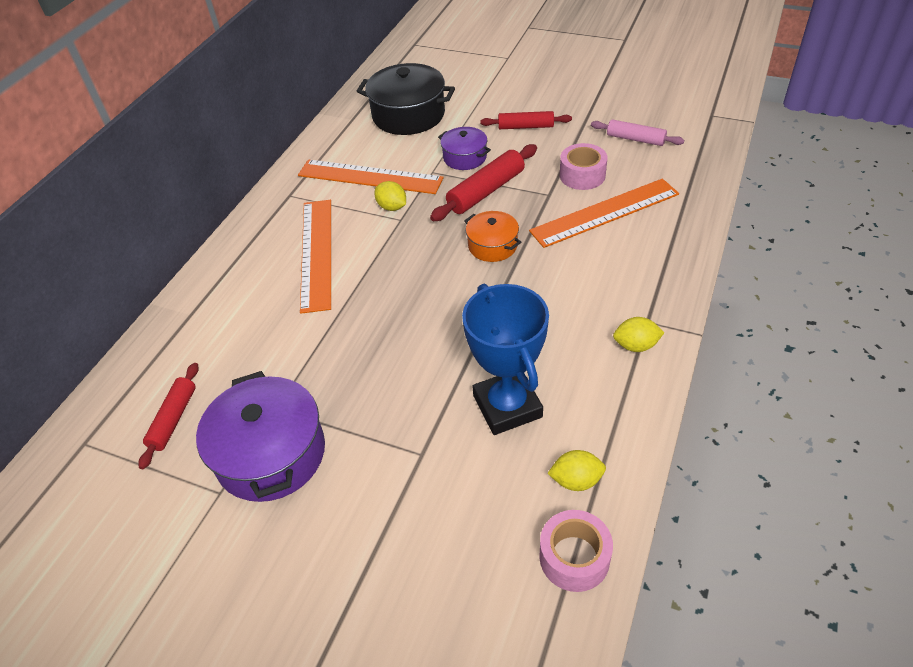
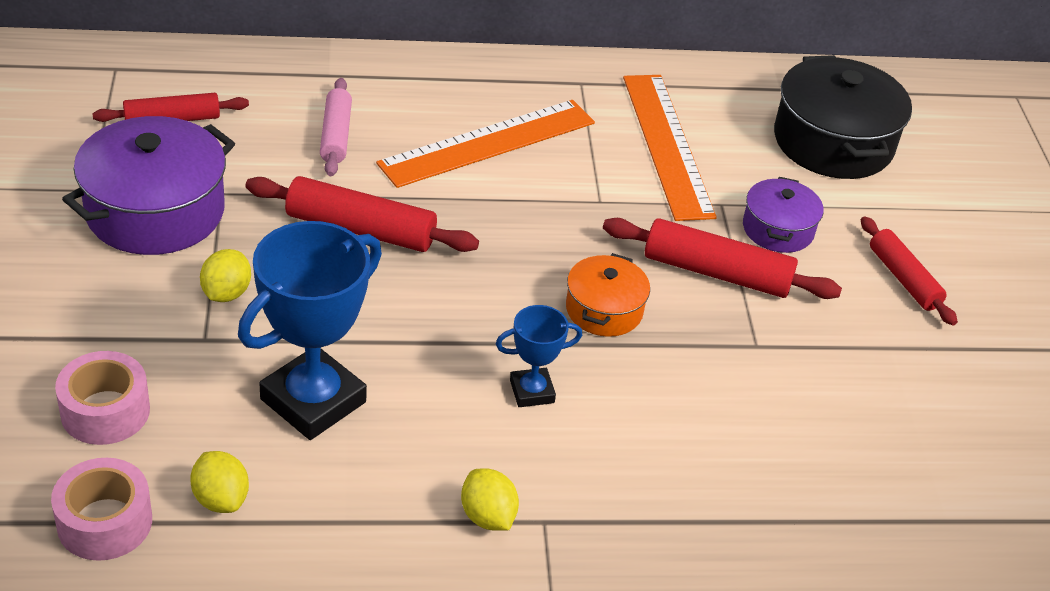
camera: 55 degrees right, 5 degrees down
(360, 339) = (360, 229): none -> red rolling pin
(392, 207) = (619, 185): yellow lemon -> yellow lemon (226, 293)
(544, 297) = (532, 391): none -> blue trophy
(582, 175) = (829, 375): pink tape -> pink tape (105, 411)
(605, 212) = (757, 422): orange ruler -> none
(635, 139) = (974, 424): pink rolling pin -> pink rolling pin (336, 135)

